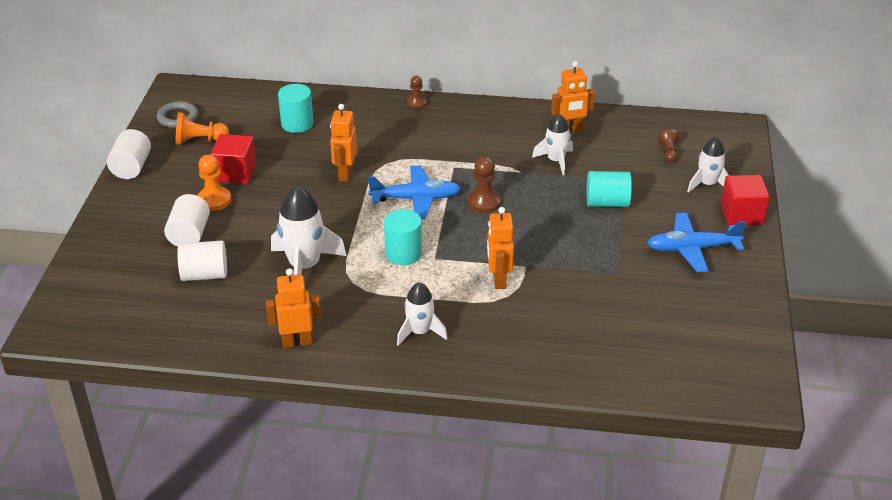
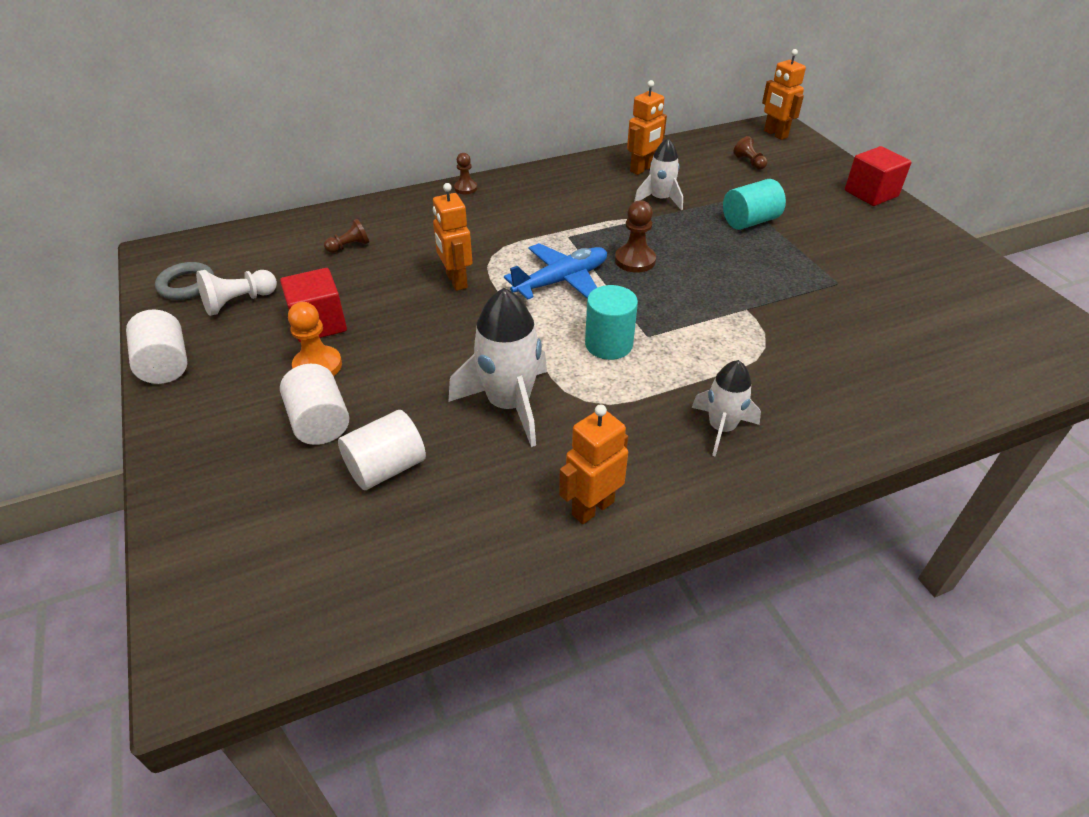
camera: 30 degrees left, 5 degrees up
(199, 140) = (238, 302): orange pawn -> white pawn
(297, 124) = (349, 246): turquoise cylinder -> brown pawn
(498, 280) = (737, 334): orange robot -> orange robot (775, 134)
(692, 249) = (870, 237): blue plane -> none
(707, 184) = (813, 178): white rocket -> none

